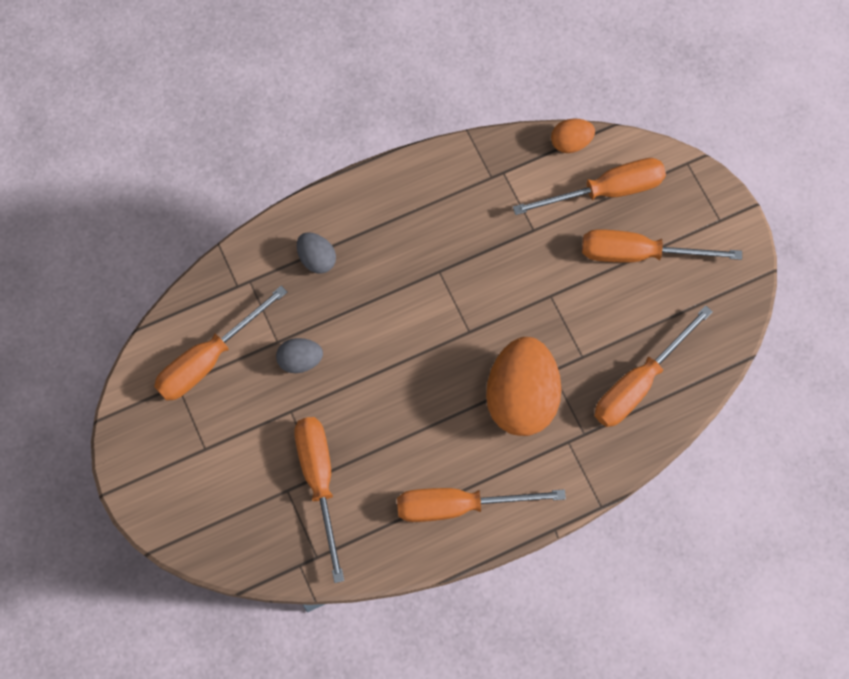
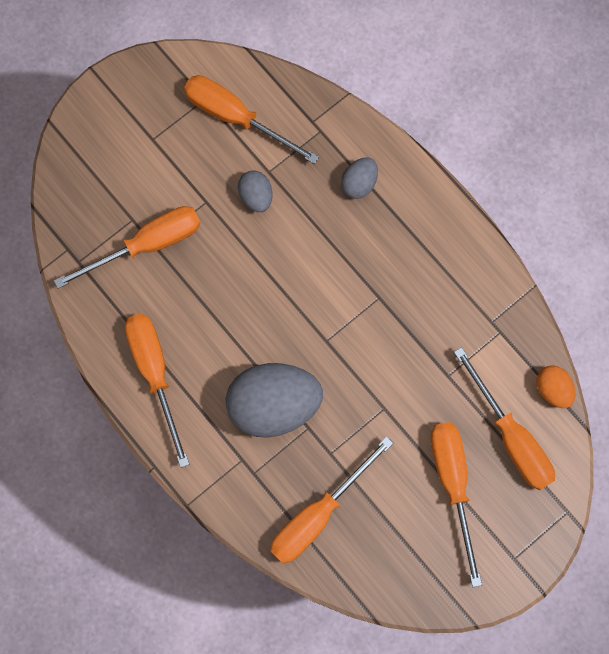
camera: 75 degrees right, 5 degrees up
(521, 397) = (273, 405): orange egg -> grey egg
(639, 382) = (318, 514): orange screwdriver -> orange screwdriver turned 75 degrees counterclockwise

